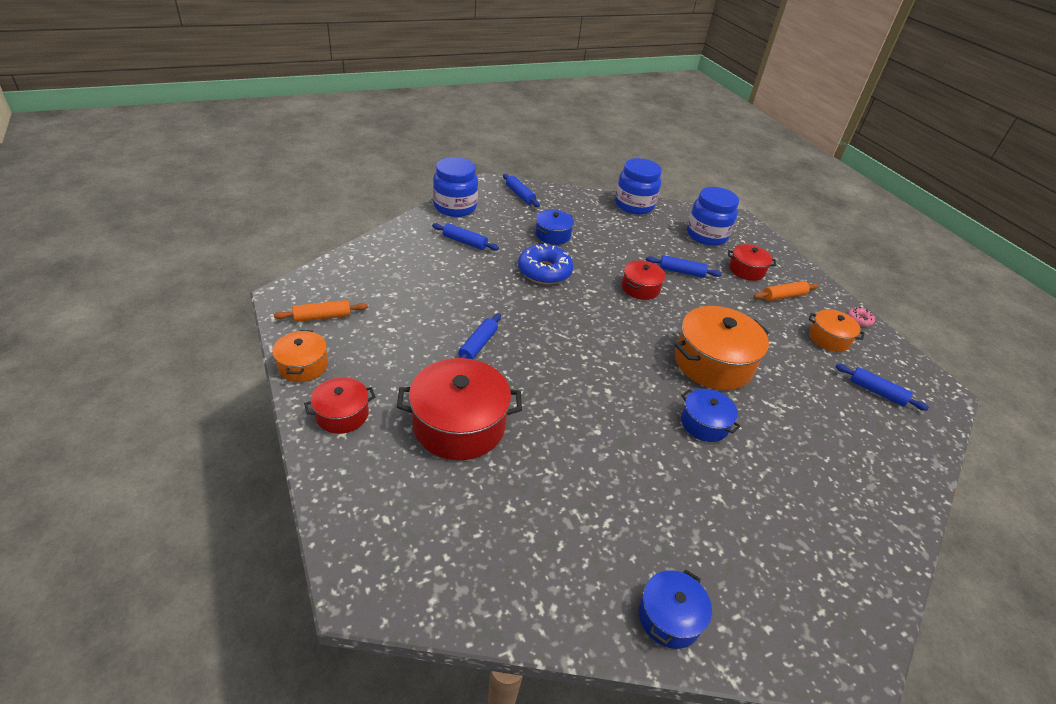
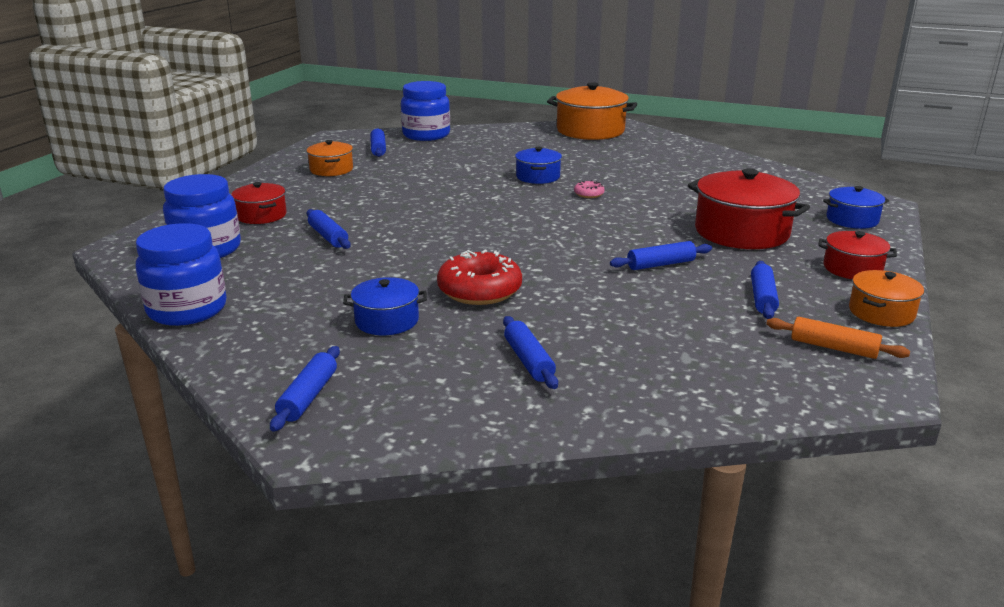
camera: 130 degrees left, 15 degrees down
(388, 343) = (762, 298): none -> blue rolling pin
(455, 207) = (457, 423): blue jar -> blue jar (426, 135)
(544, 271) = (479, 290): blue donut -> red donut
(640, 288) = (405, 242): red pot -> none
(669, 617) = (692, 151): blue pot -> blue pot (852, 220)
(713, 363) = (460, 190): orange pot -> orange pot (590, 130)
(783, 296) = (287, 193): orange rolling pin -> none
(859, 320) = (274, 167): pink donut -> pink donut (589, 194)

